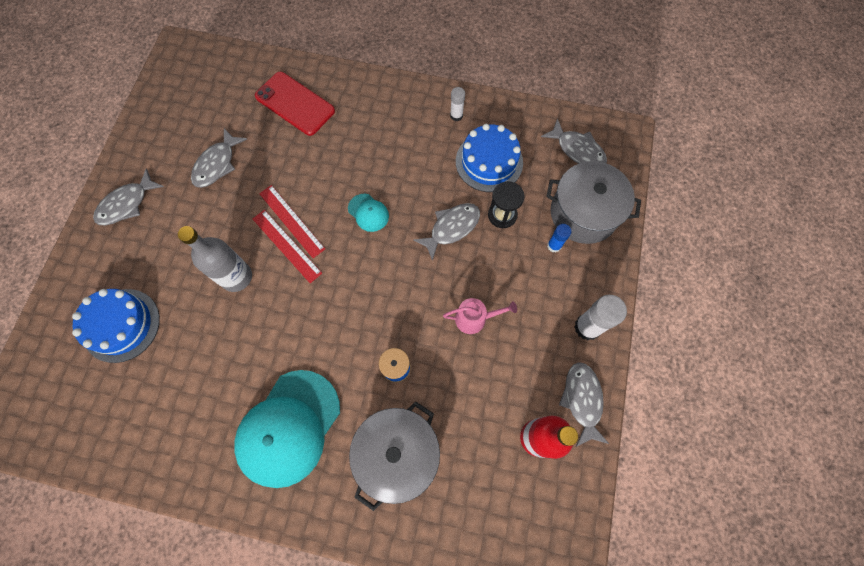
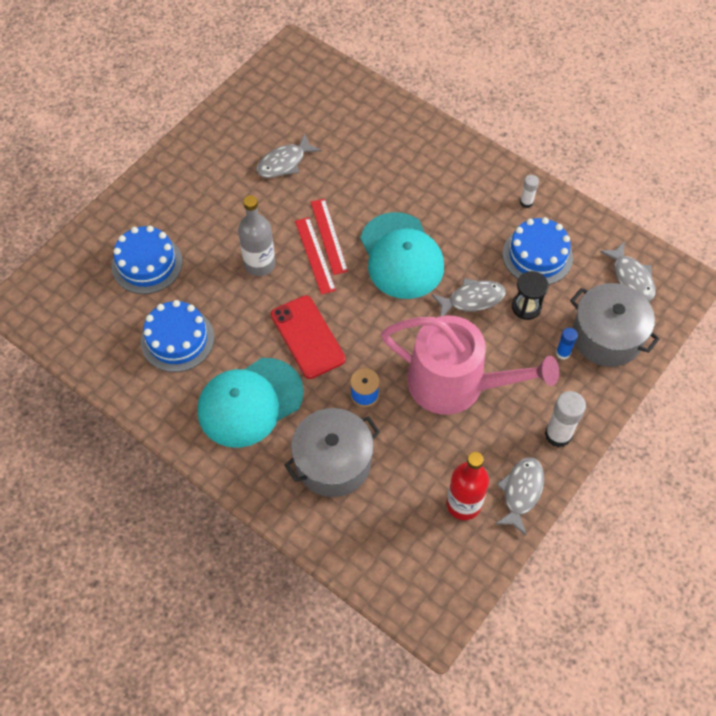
camera: 25 degrees right, 10 degrees down
(127, 204) = (192, 167): grey fish -> none
(186, 393) = (177, 339): none -> blue cake
(295, 104) = (378, 136): red phone -> red phone (307, 337)
(368, 212) = (401, 256): turquoise cap -> turquoise cap, size x2.28
(474, 318) = (455, 384): pink watering can -> pink watering can, size x2.47

